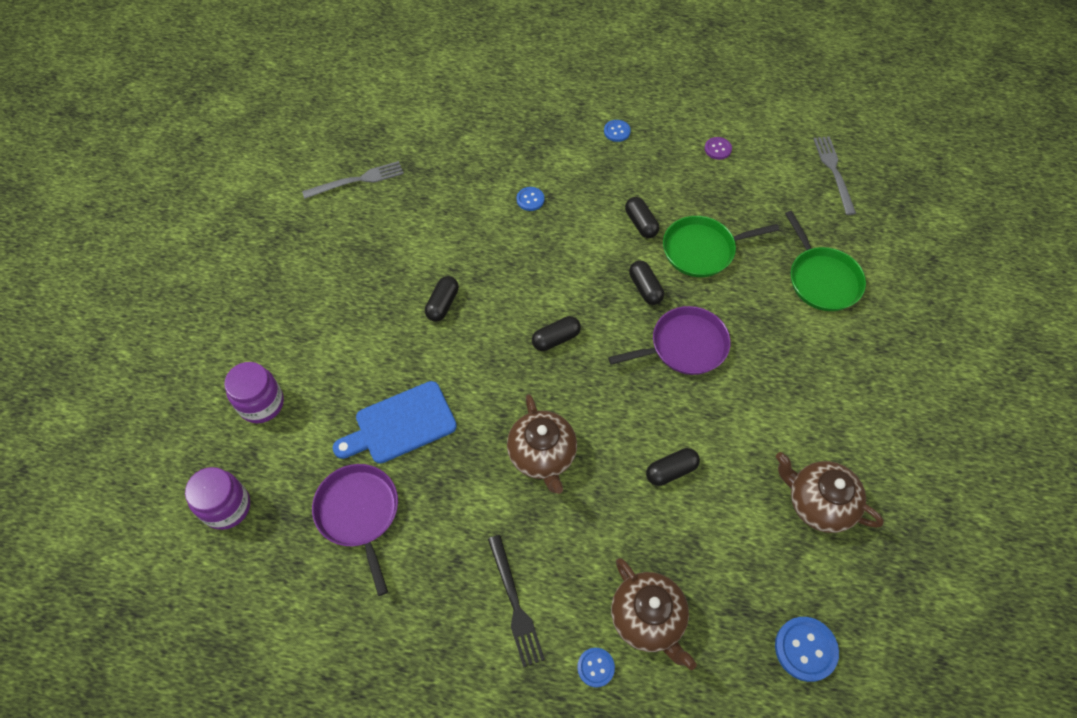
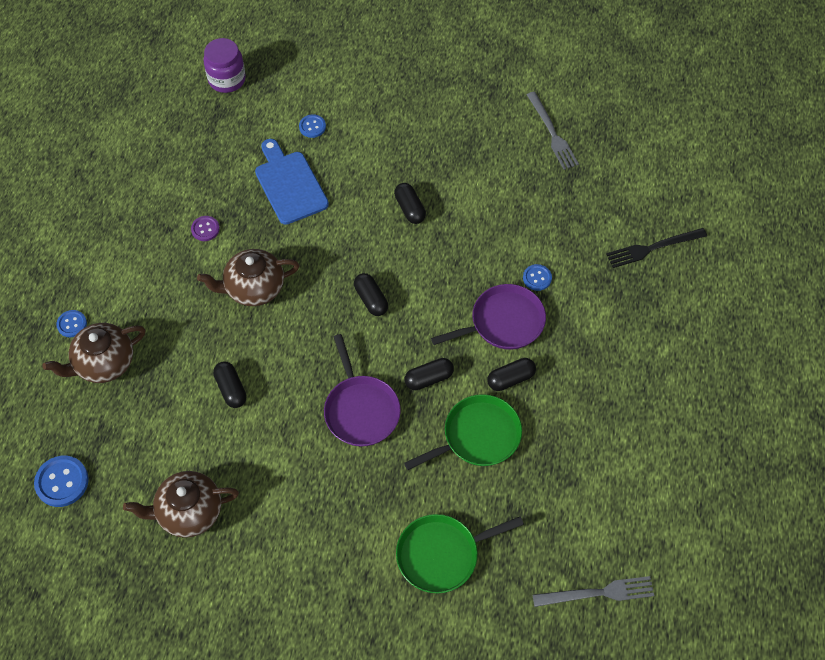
camera: 90 degrees right, 0 degrees up
(261, 403) = (314, 89): purple jar -> none
(359, 513) = (214, 162): purple pan -> purple pan (503, 322)
(442, 304) = (410, 208): black capsule -> black capsule turned 45 degrees clockwise
(515, 604) = (128, 269): black fork -> black fork (653, 248)
(617, 131) = (639, 361): blue button -> blue button (312, 127)
(702, 250) = (478, 436): green pan -> green pan turned 75 degrees clockwise
(717, 149) = (622, 465): purple button -> purple button (205, 229)
(818, 503) = (189, 512): brown teapot -> brown teapot turned 135 degrees counterclockwise

